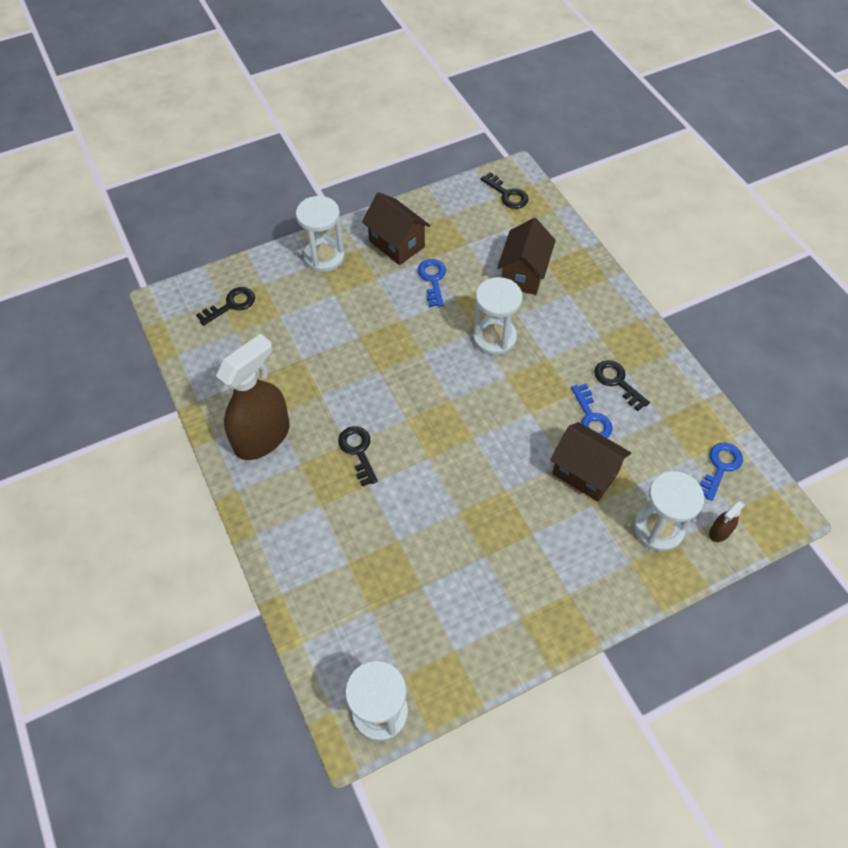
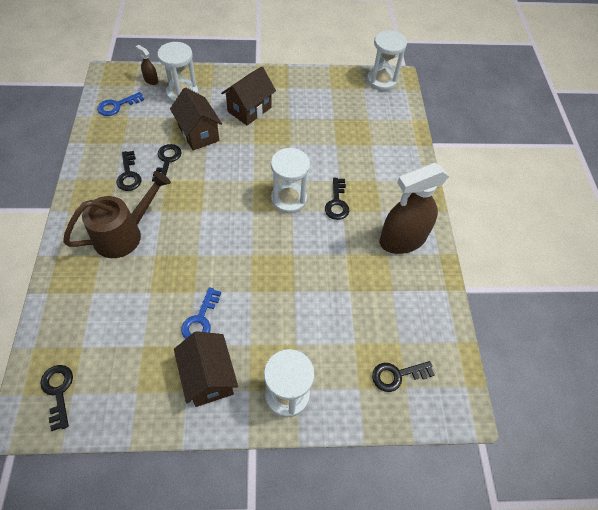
camera: 160 degrees left, 0 degrees up
(494, 338) = (188, 243): white hourglass -> white hourglass (288, 199)
(523, 274) = (120, 290): brown house -> brown house (249, 109)
(563, 321) = (125, 234): none -> brown watering can
(591, 418) = (167, 161): blue key -> black key
(720, 532) = (151, 80): brown spray bottle -> brown spray bottle turned 120 degrees counterclockwise

